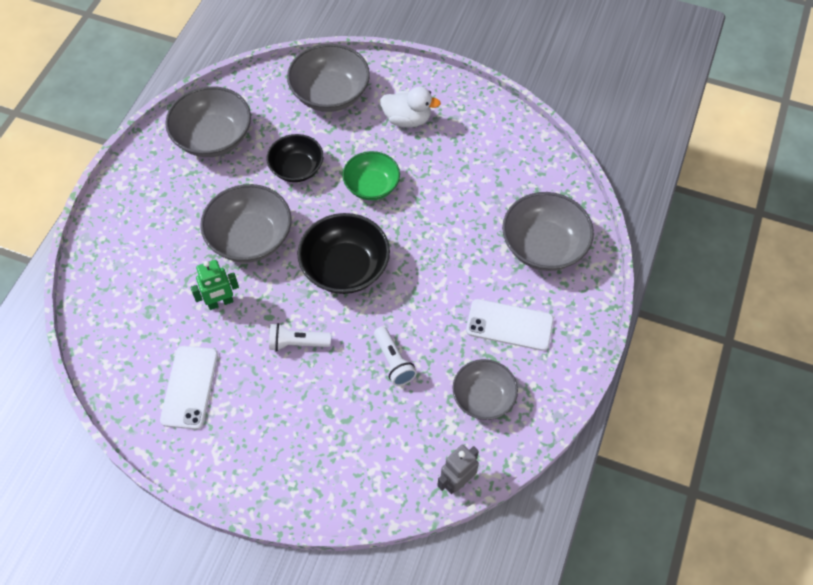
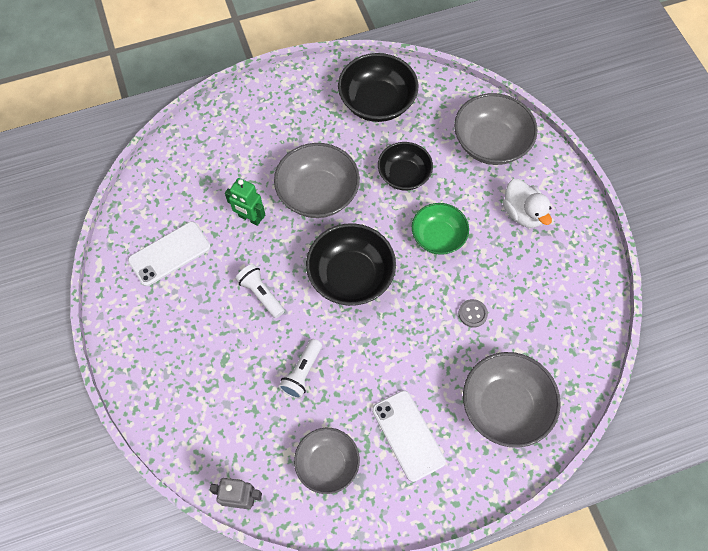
camera: 50 degrees right, 5 degrees up
(213, 137) = (377, 102): grey bowl -> black bowl
(455, 211) = (472, 314): none -> grey button

